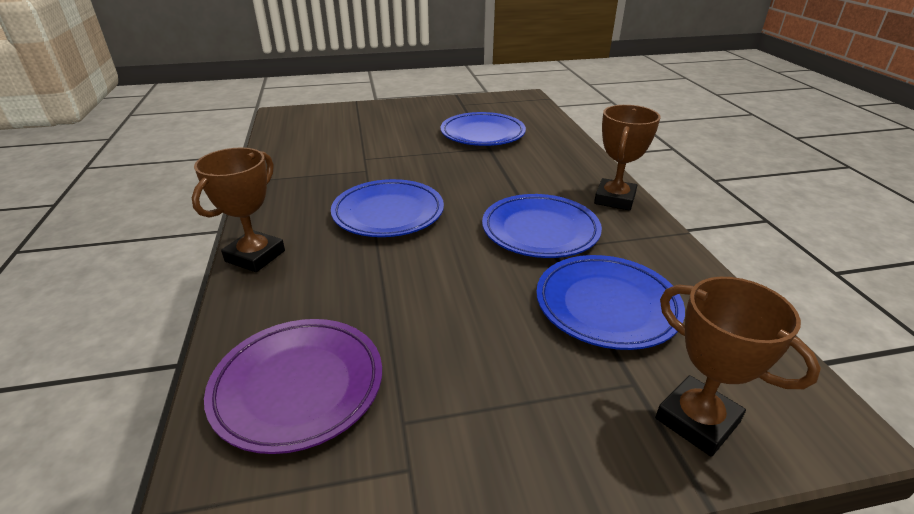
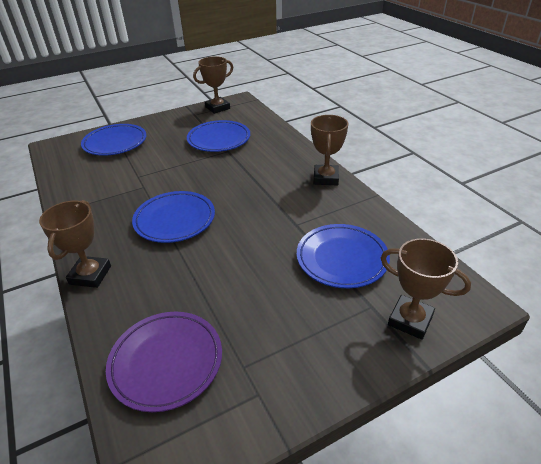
camera: 15 degrees left, 5 degrees up
(494, 101) = (217, 108): none -> brown trophy
(540, 231) = (284, 213): blue plate -> blue plate (115, 143)

